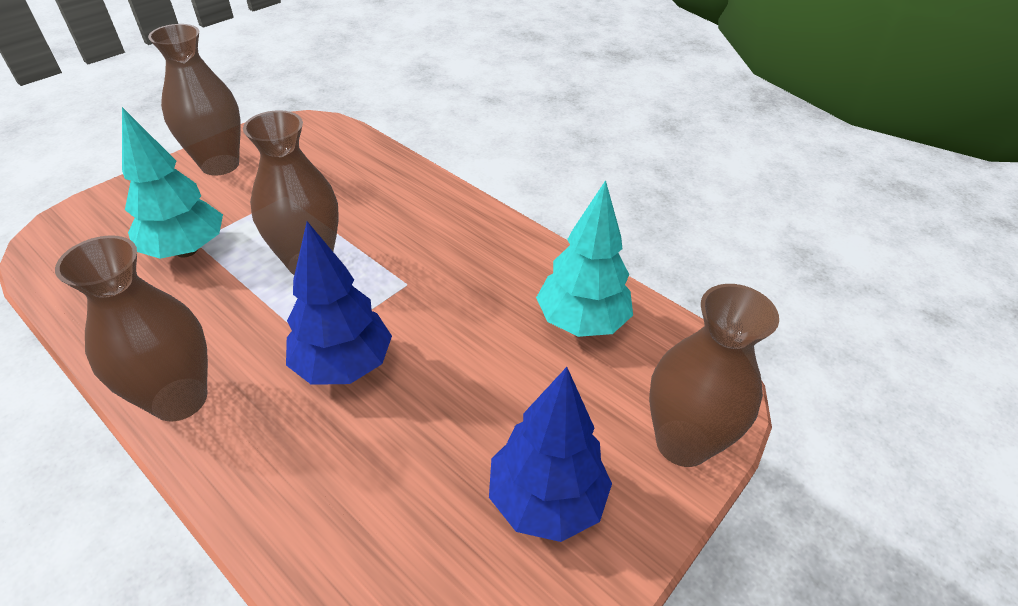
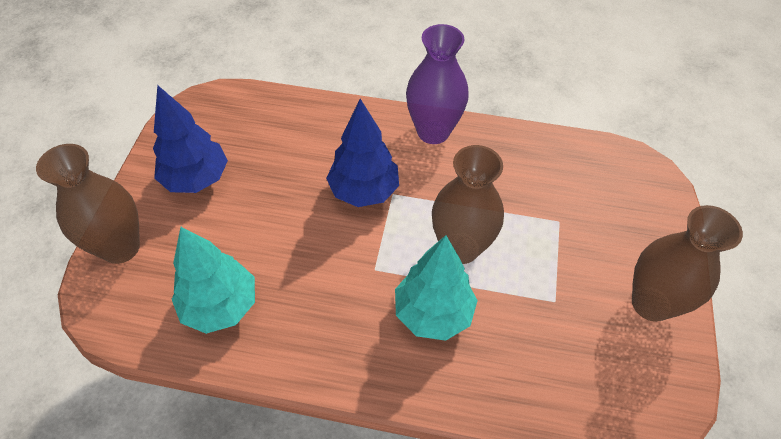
camera: 150 degrees right, 10 degrees up
(179, 399) = (433, 132): brown vase -> purple vase
(186, 250) = (555, 211): turquoise tree -> turquoise tree (433, 313)

